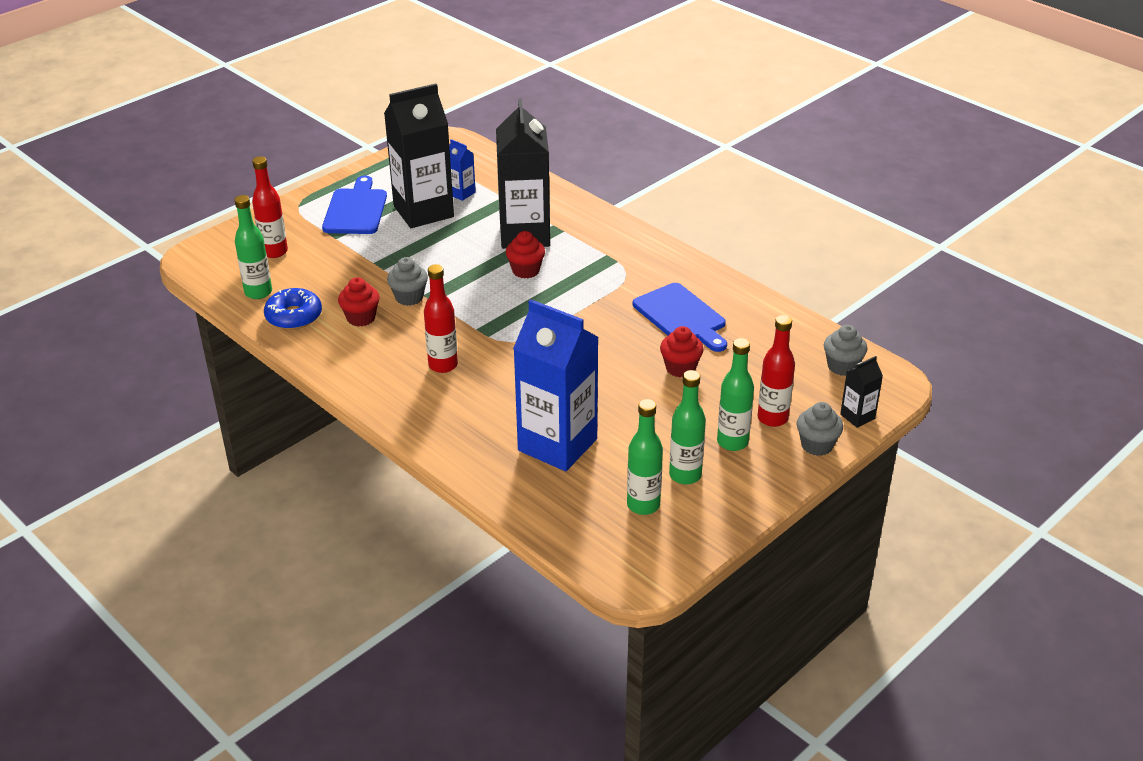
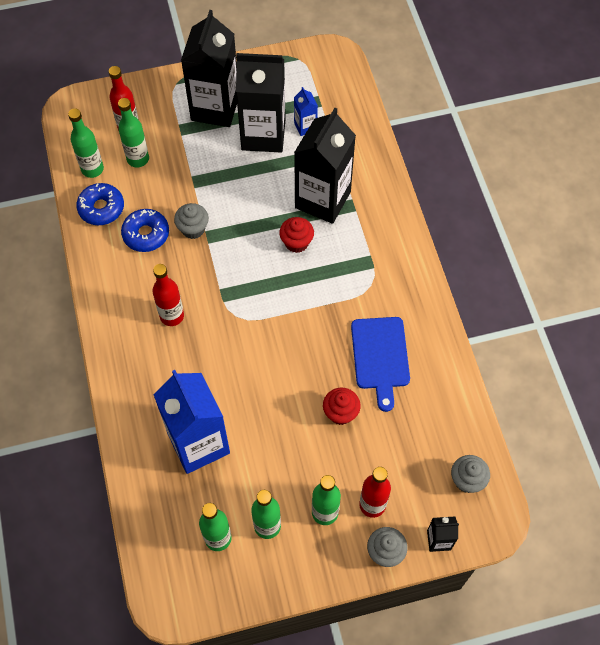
camera: 30 degrees right, 25 degrees up
(303, 269) = (138, 159): none -> green bottle
(356, 209) = (215, 108): blue cutting board -> black carton
(361, 318) = (146, 234): red cupcake -> blue donut

